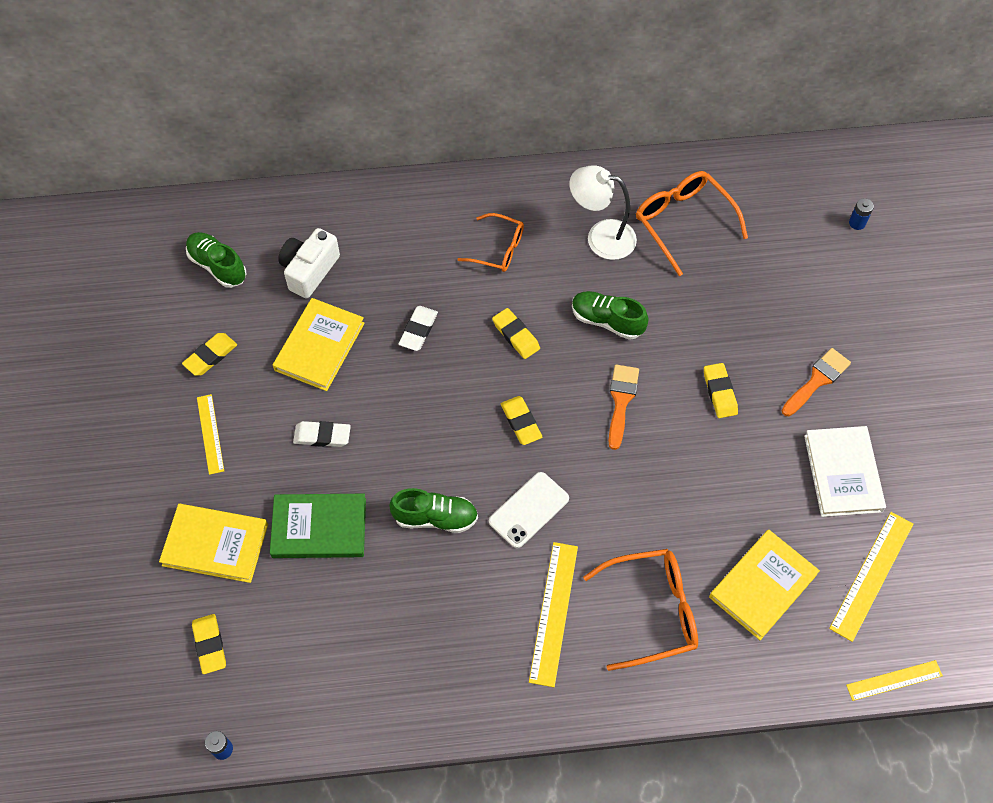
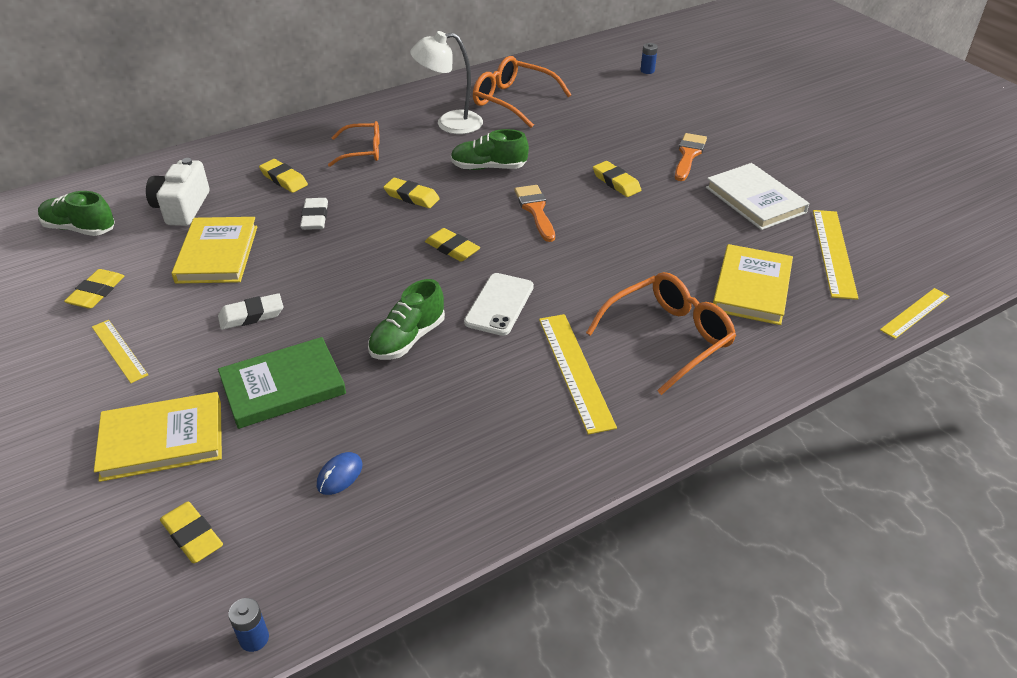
camera: 25 degrees left, 20 degrees down
(328, 636) = (339, 475): none -> blue mouse
(410, 264) = (284, 179): none -> yellow eraser
(435, 518) = (407, 339): green shoe -> green shoe turned 150 degrees clockwise

